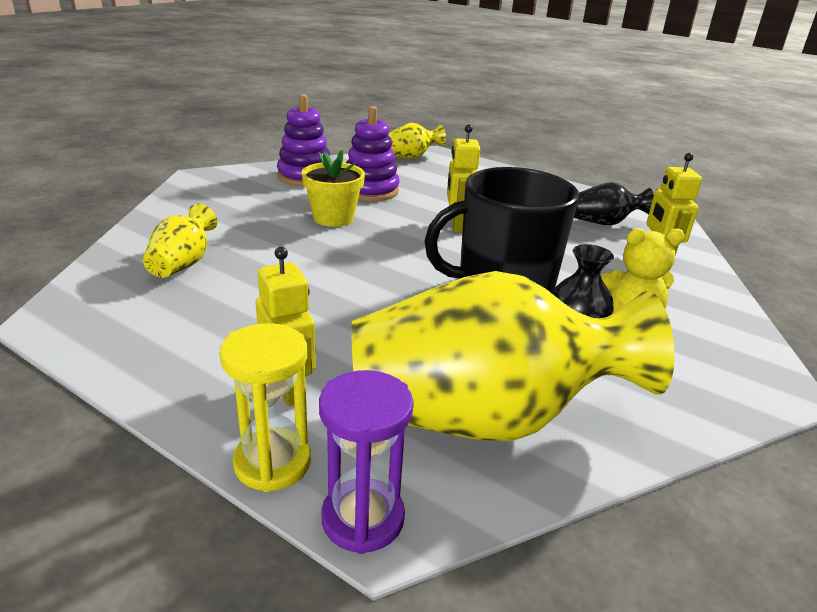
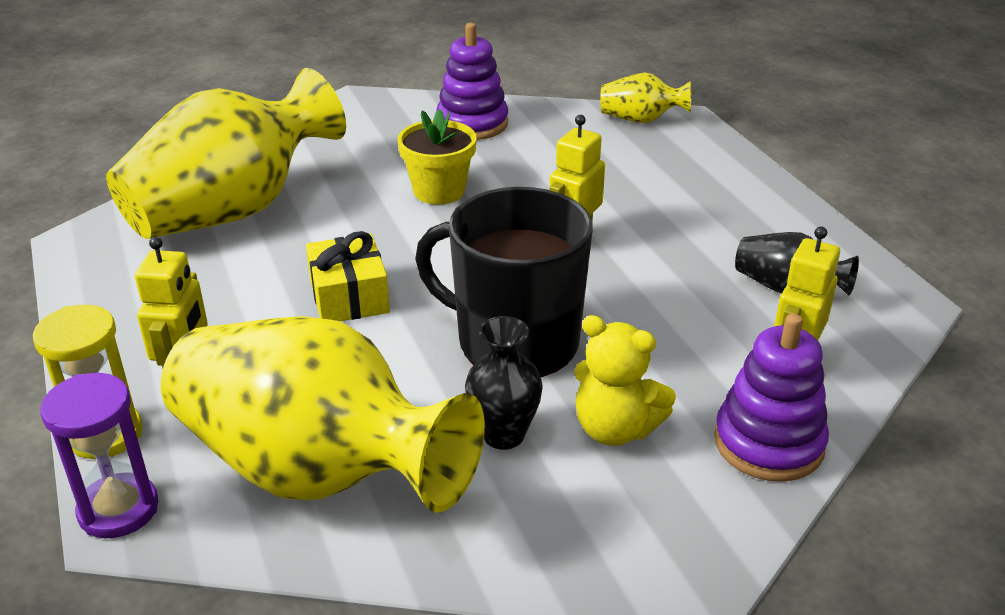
camera: 35 degrees right, 5 degrees up
(183, 264) = (233, 210): yellow vase -> yellow vase, size x2.24
(353, 296) = (349, 296): none -> yellow gift
(370, 190) = (526, 162): purple stacking toy -> purple stacking toy (768, 443)

